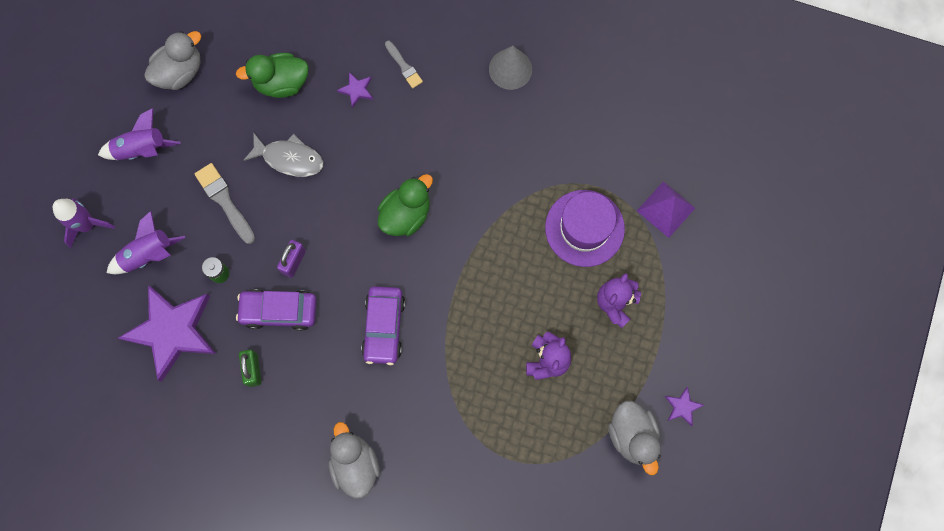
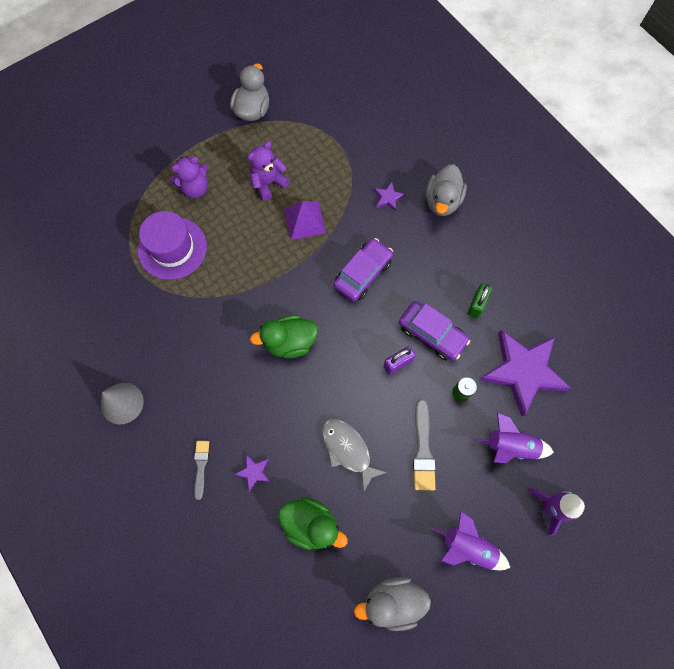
camera: 145 degrees left, 5 degrees down
(666, 209) = (108, 224): purple pyramid -> purple pyramid (304, 220)
(682, 407) = (208, 106): purple star -> purple star (388, 198)

